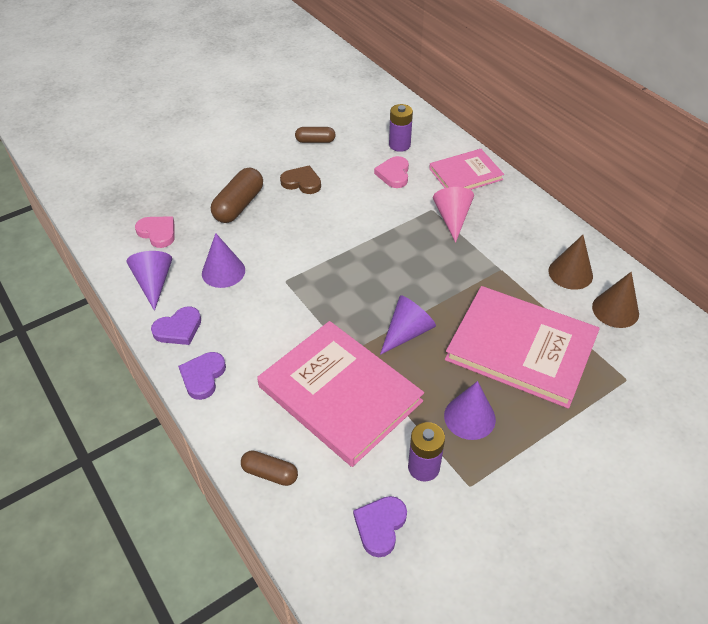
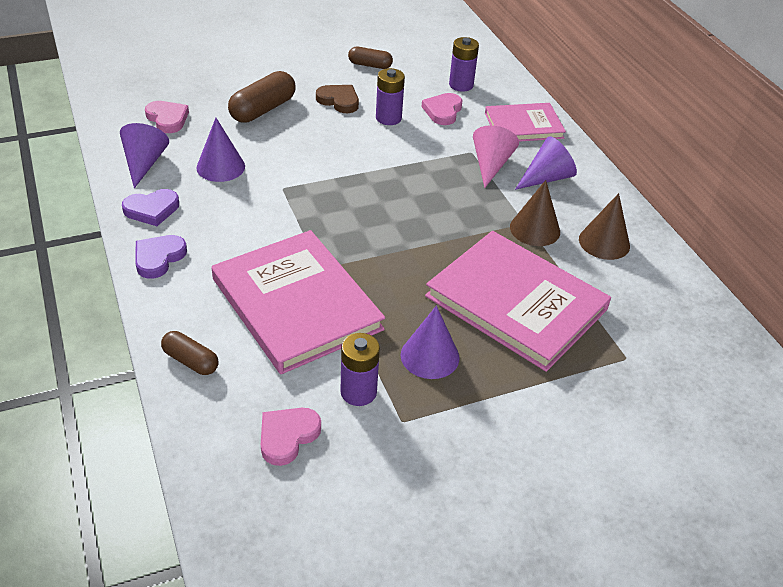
camera: 10 degrees right, 5 degrees down
(350, 191) = (388, 118): none -> purple battery
(380, 526) = (287, 436): purple heart -> pink heart
(407, 332) = (394, 262): purple cone -> purple cone (546, 178)
(615, 310) = (641, 288): brown cone -> brown cone (535, 229)

